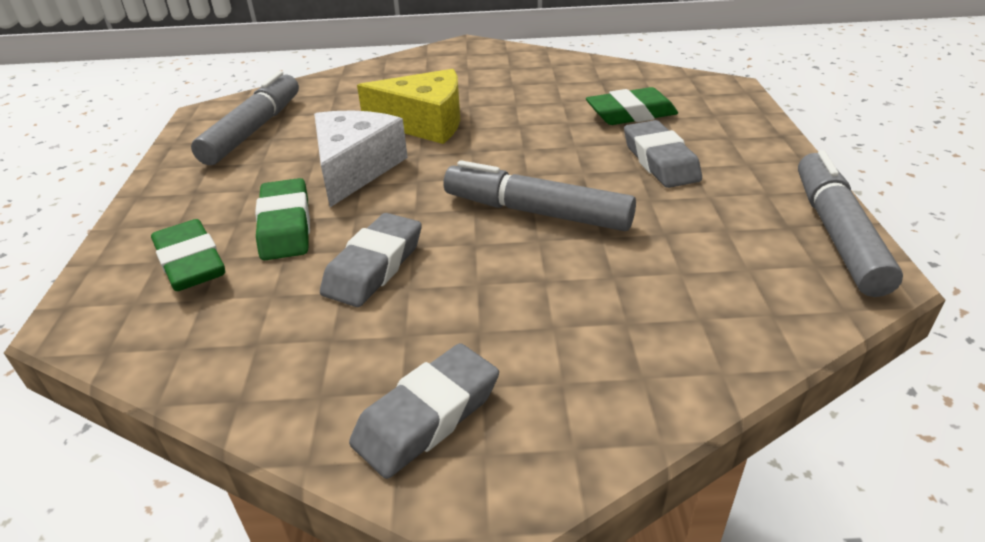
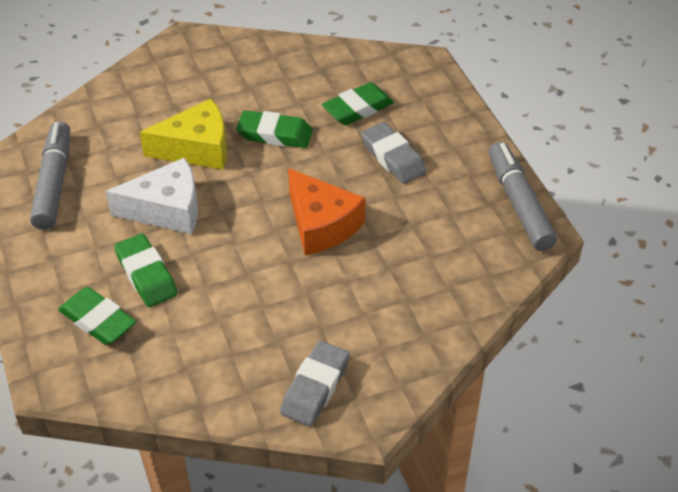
camera: 20 degrees left, 10 degrees up
(355, 169) = (166, 209): white cheese -> white cheese turned 90 degrees clockwise
(374, 267) = (230, 295): grey eraser -> none
(520, 123) = (275, 134): none -> green eraser
(536, 212) = (321, 224): grey marker -> orange cheese

